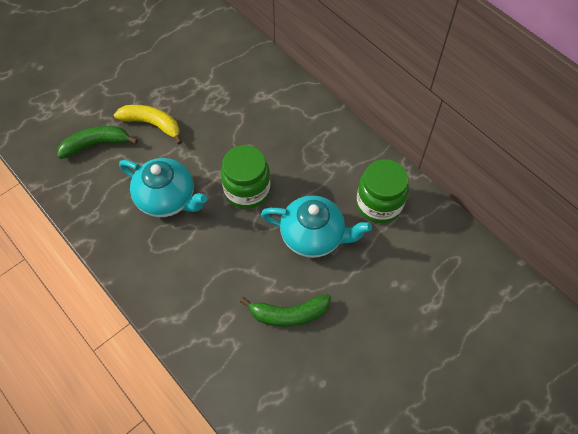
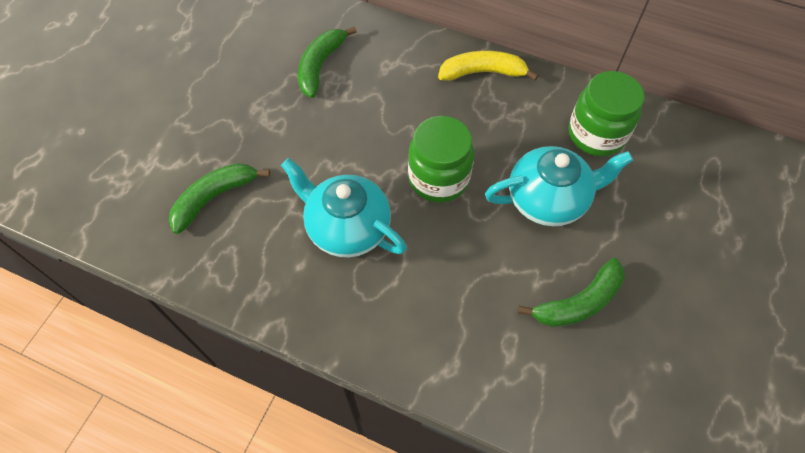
camera: 25 degrees left, 0 degrees up
(152, 124) = (274, 146): yellow banana -> yellow banana (482, 72)
(167, 198) = (347, 227): turquoise teapot -> turquoise teapot turned 150 degrees counterclockwise
(214, 79) = (320, 66): none -> green banana

